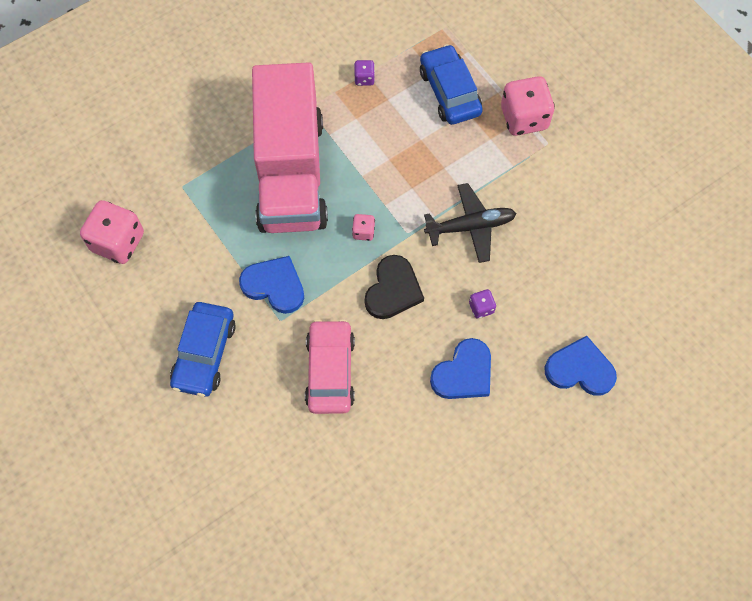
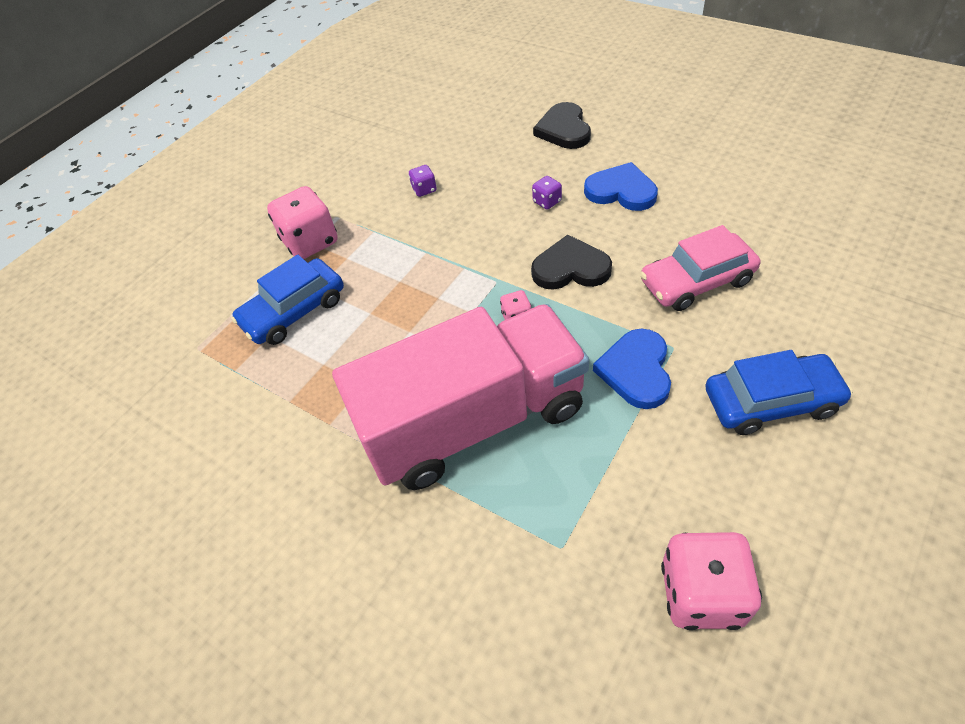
camera: 105 degrees left, 15 degrees down
(364, 78) = (298, 400): purple dice -> purple dice (424, 189)
(471, 226) = (461, 237): black plane -> none
(580, 369) = (564, 129): blue heart -> black heart

